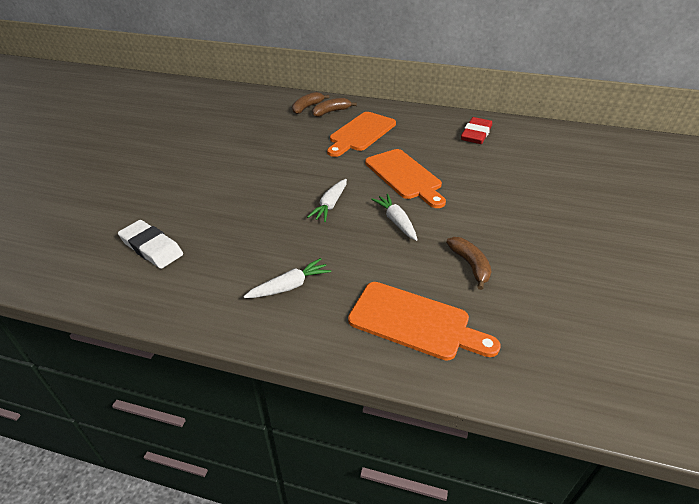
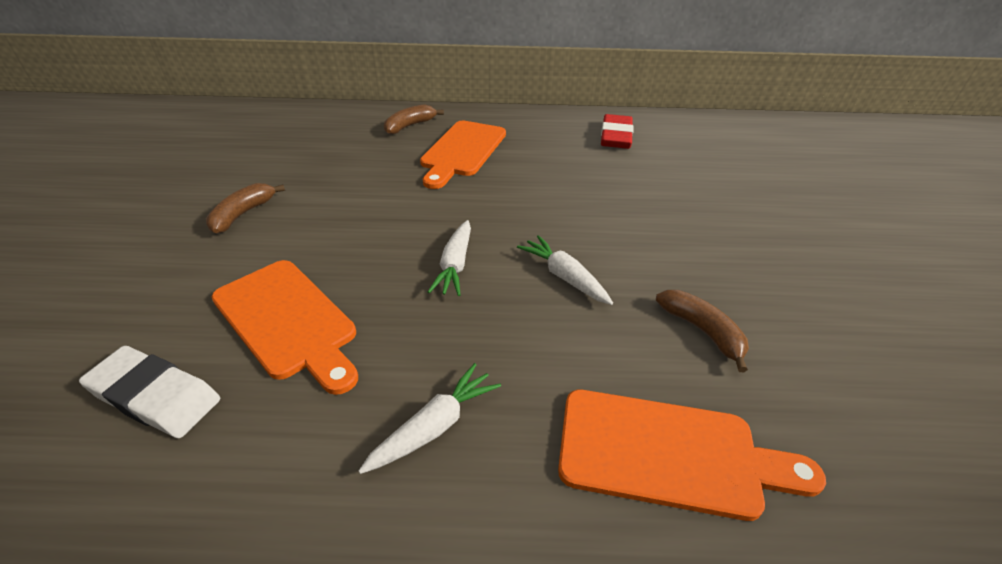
camera: 15 degrees left, 0 degrees up
(307, 107) = (373, 123): brown banana -> brown banana (243, 214)
(405, 176) = (548, 205): orange cutting board -> orange cutting board (287, 321)

